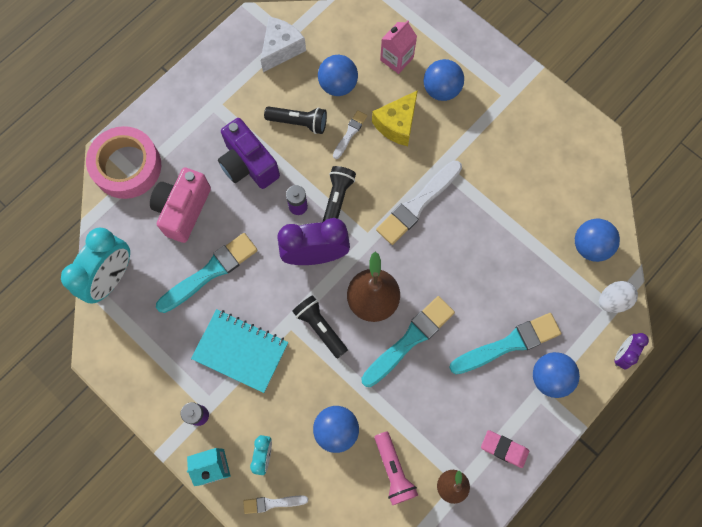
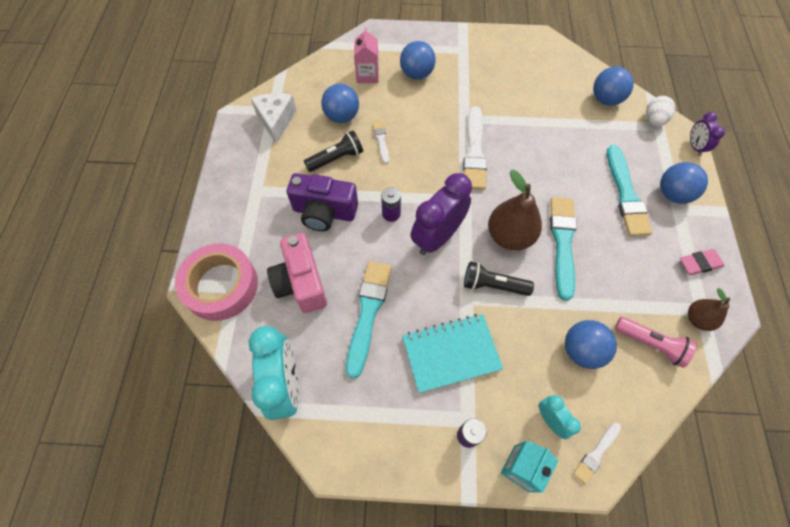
camera: 40 degrees left, 10 degrees down
(337, 199) = (415, 189): black flashlight -> none
(397, 124) = (408, 113): yellow cheese -> none
(508, 344) = (625, 194): turquoise brush -> turquoise brush turned 150 degrees clockwise

